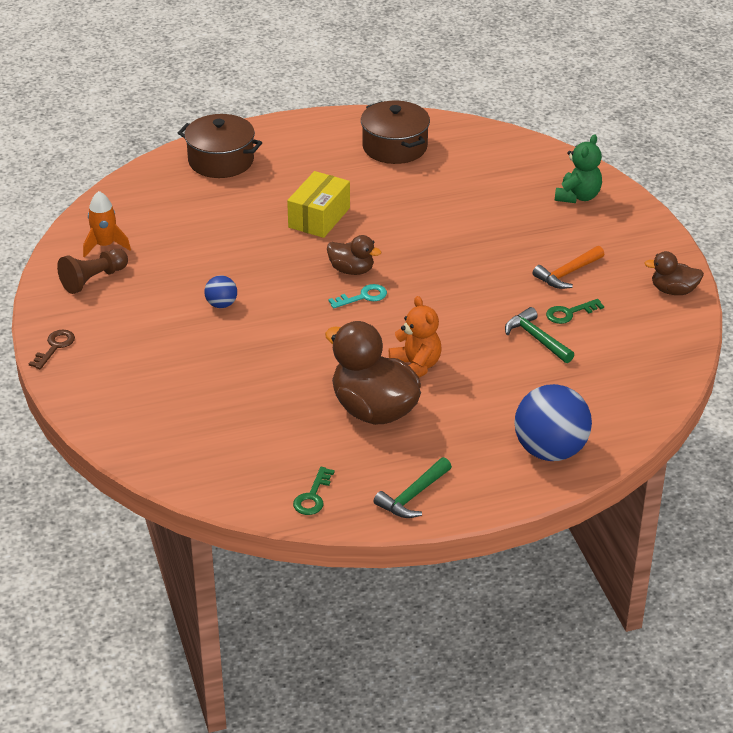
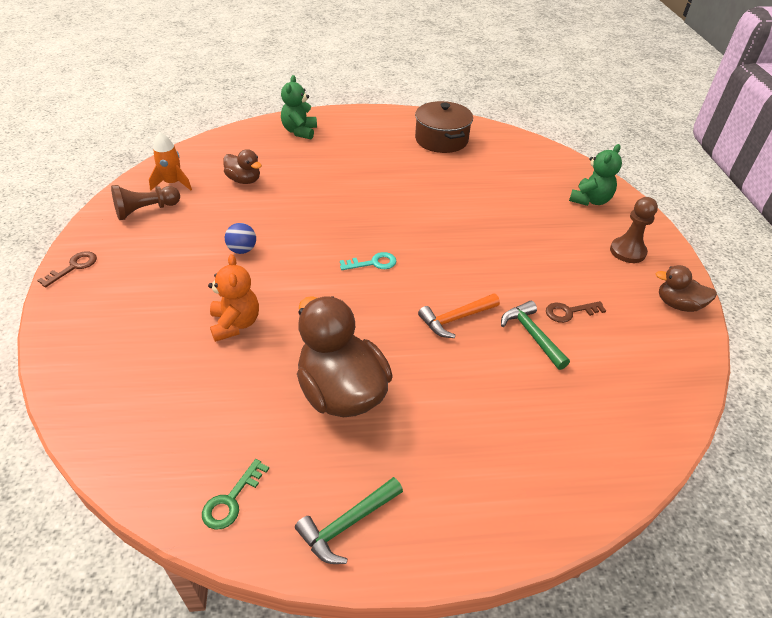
camera: 10 degrees right, 5 degrees up
(221, 161) = (300, 132): brown pot -> green teddy bear
(319, 217) = (360, 186): yellow box -> none
(352, 270) = (371, 236): brown duck -> brown duck (244, 180)
(415, 367) = (401, 346): orange teddy bear -> orange teddy bear (235, 324)
(550, 450) = (525, 486): blue ball -> none
(567, 273) = (572, 270): orange hammer -> orange hammer (456, 319)
(569, 313) = (569, 312): green key -> brown key
(622, 246) = (627, 251): none -> brown pawn

